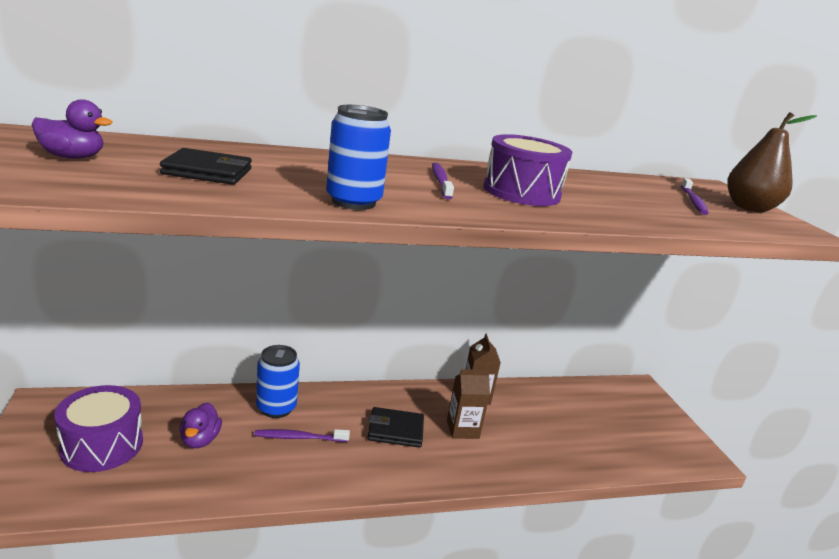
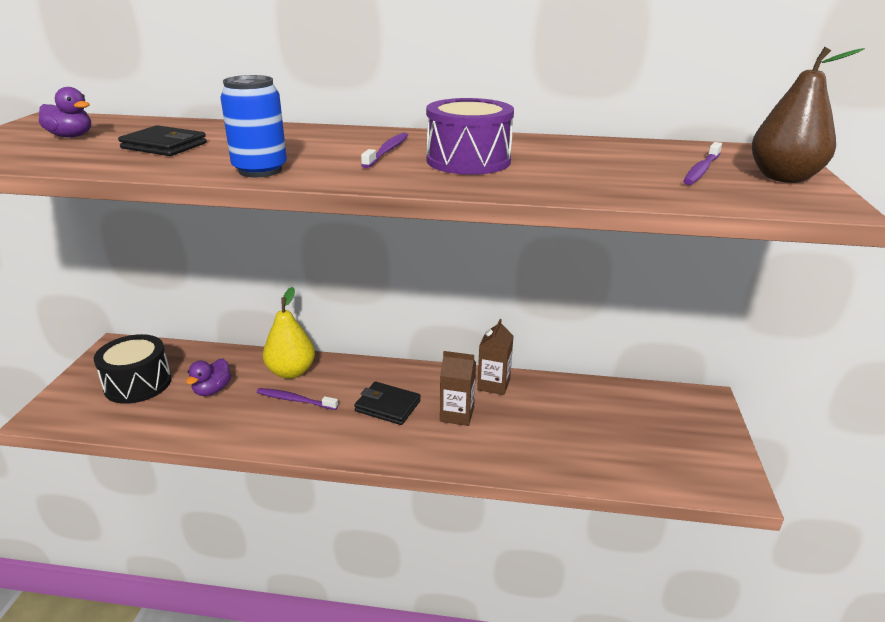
camera: 25 degrees right, 5 degrees up
(102, 445) = (138, 384): purple drum -> black drum
(276, 408) = (291, 372): blue can -> yellow pear

